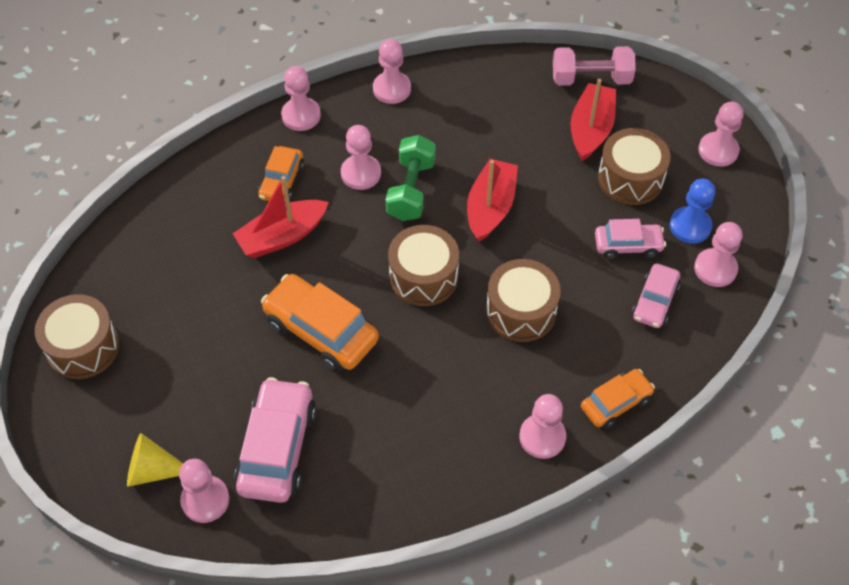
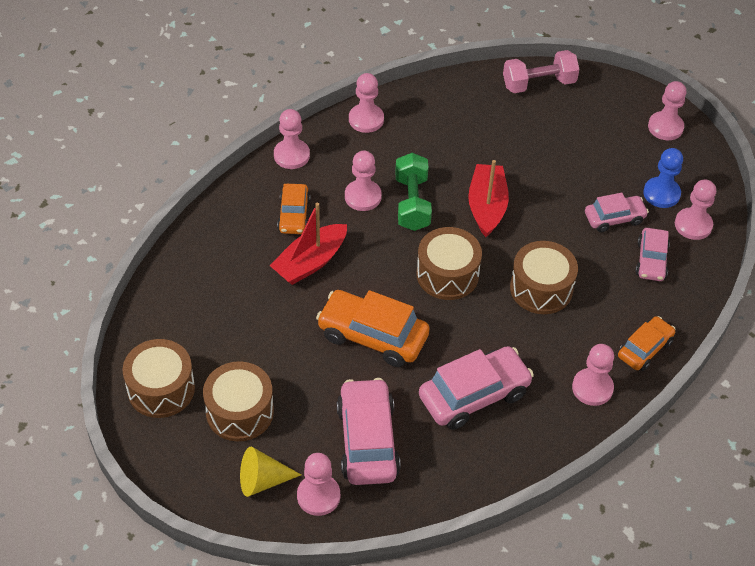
camera: 15 degrees left, 5 degrees down
(408, 419) = (474, 395): none -> pink car
(591, 129) = (552, 126): red boat -> none
(630, 178) = (599, 162): brown drum -> brown drum (240, 412)

